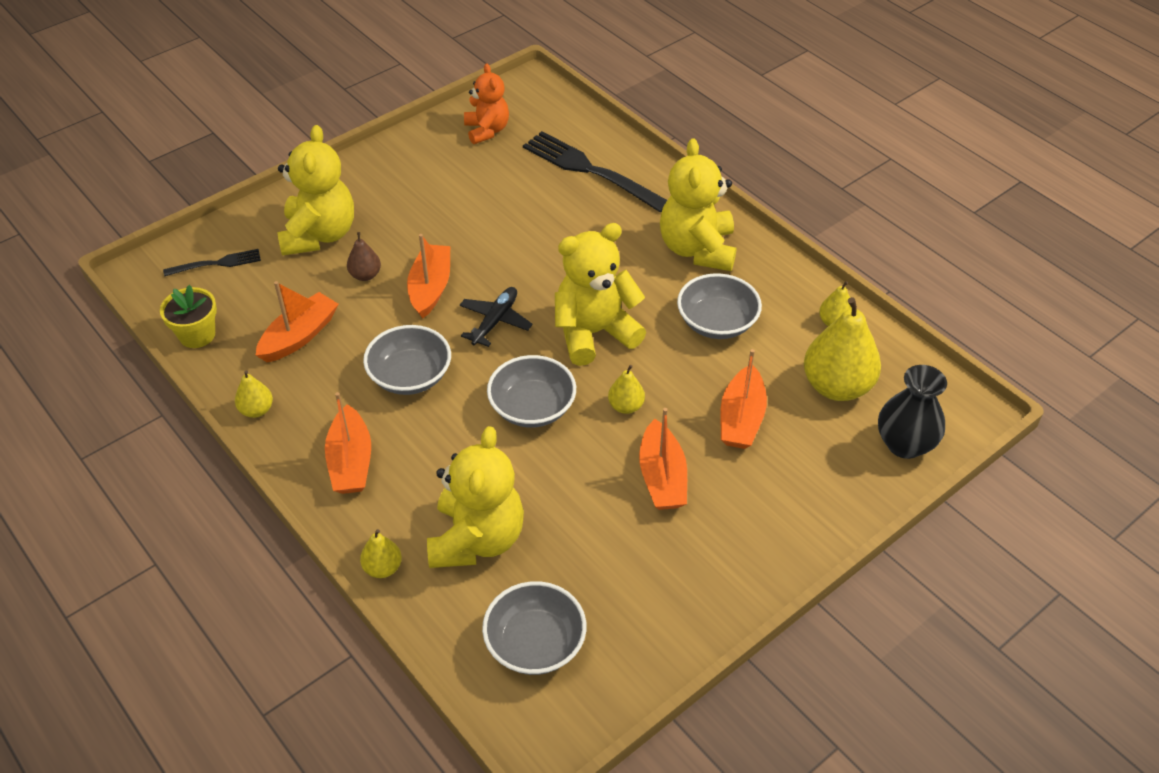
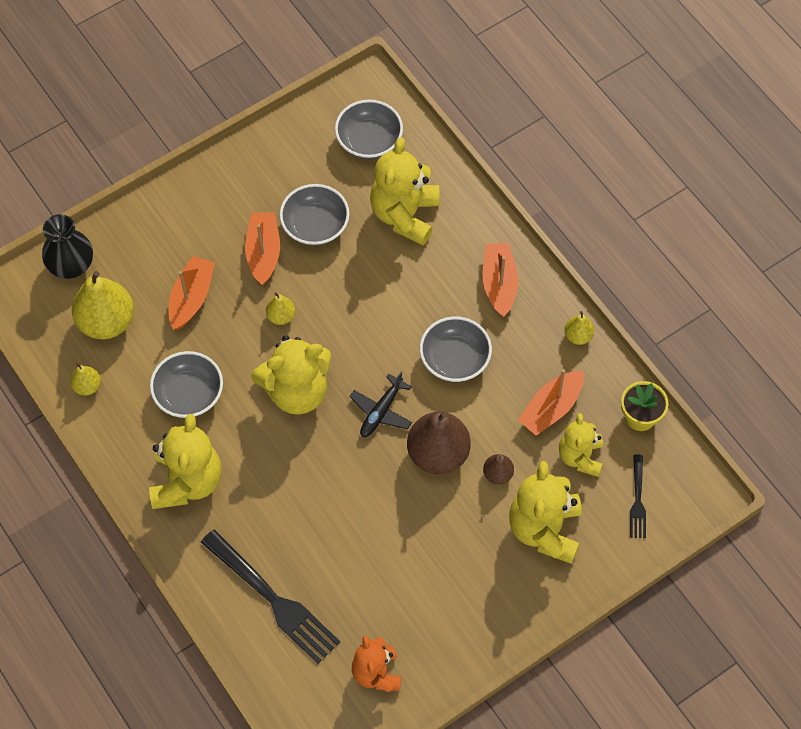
camera: 175 degrees left, 15 degrees up
(216, 263) = (637, 500): black fork -> black fork turned 75 degrees counterclockwise
(272, 295) = (580, 457): none -> yellow teddy bear
(383, 568) = (471, 199): yellow pear -> none
(430, 288) = (438, 454): orange boat -> brown pear
(532, 408) = (356, 321): grey bowl -> grey bowl (315, 225)

